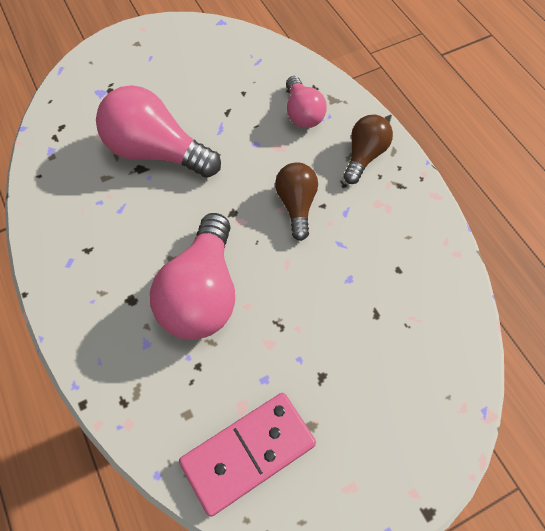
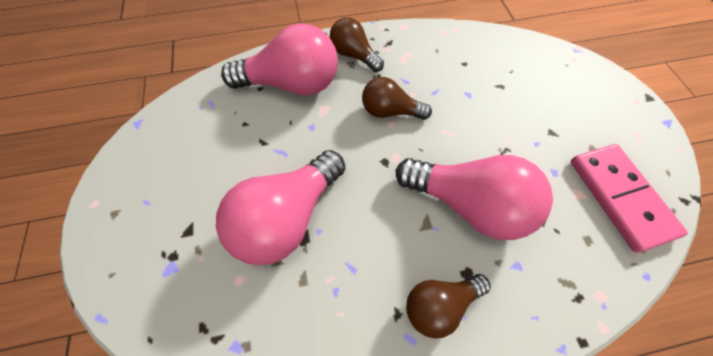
camera: 75 degrees left, 0 degrees up
(99, 280) = (439, 304): none -> brown light bulb
(302, 113) = (292, 84): pink light bulb -> pink light bulb, size x1.72

